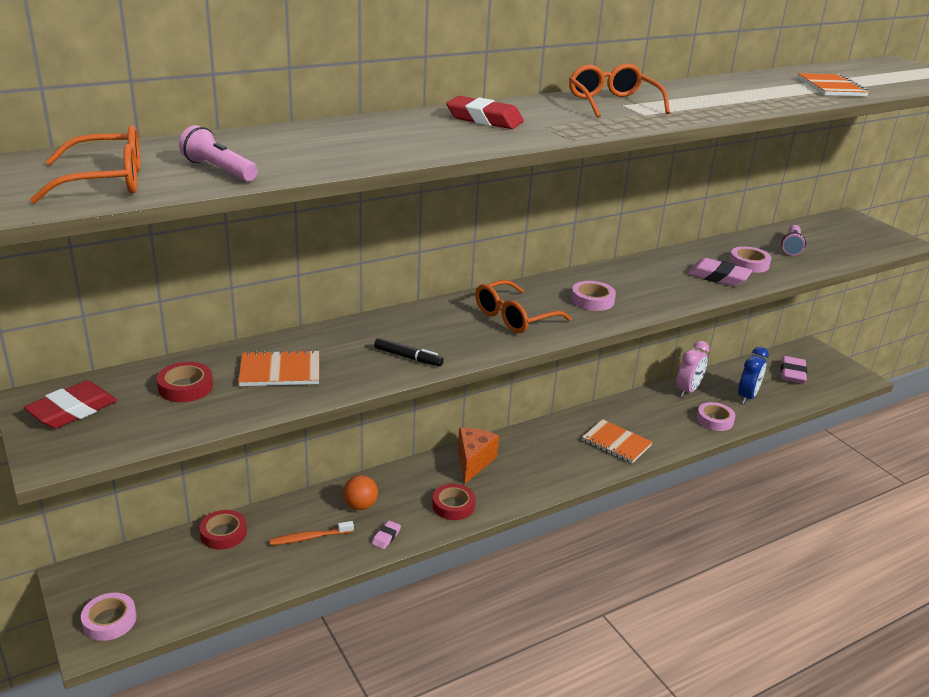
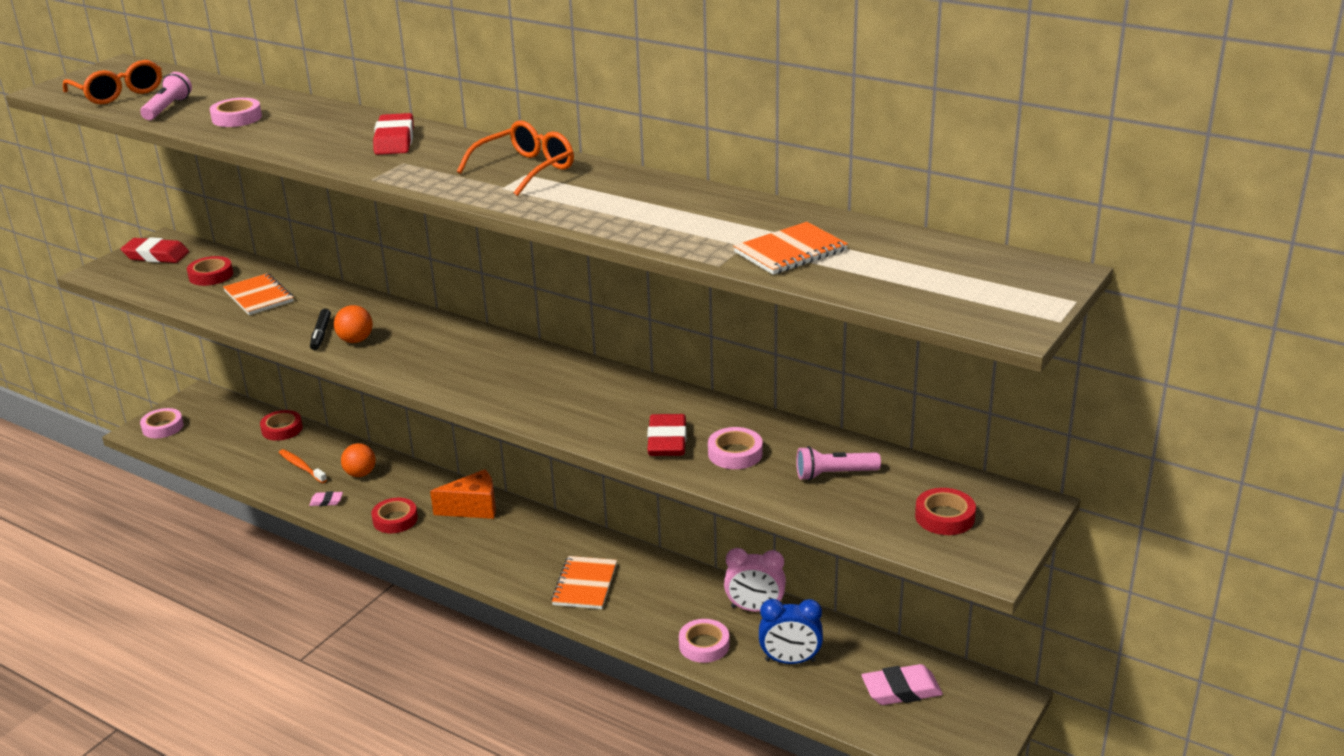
camera: 65 degrees right, 0 degrees up
(440, 345) = (356, 340): none -> orange ball
(514, 317) = (442, 357): orange glasses -> none
(592, 300) = (521, 384): pink tape -> pink tape (237, 118)
(718, 277) = (667, 441): pink eraser -> red eraser
(853, 237) = (944, 517): none -> red tape

